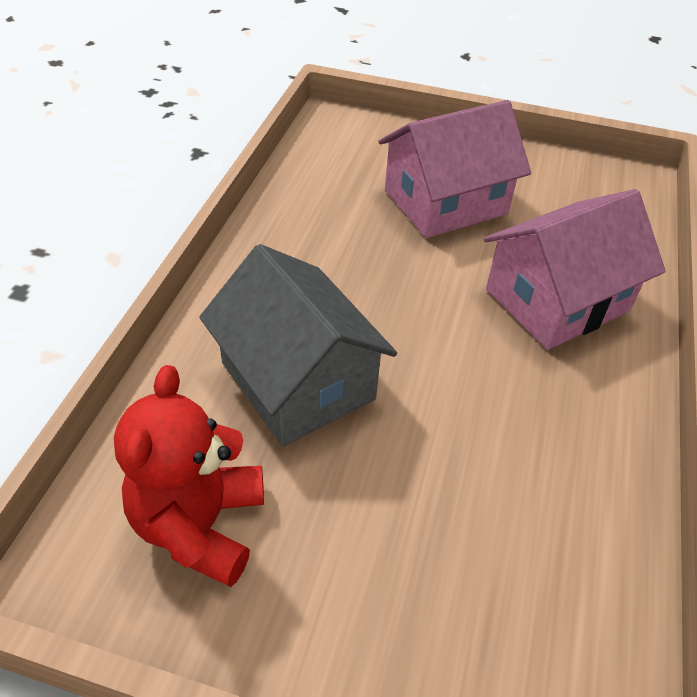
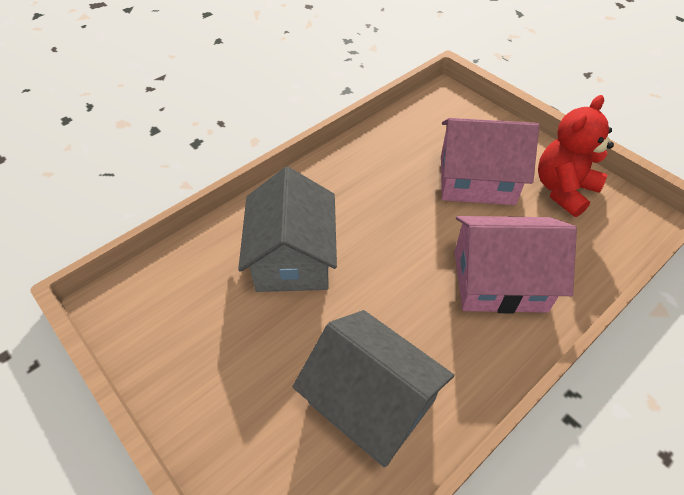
camera: 35 degrees right, 5 degrees up
(200, 525) = (185, 312): red teddy bear -> red teddy bear (563, 190)
(534, 503) = (371, 401): none -> grey house

